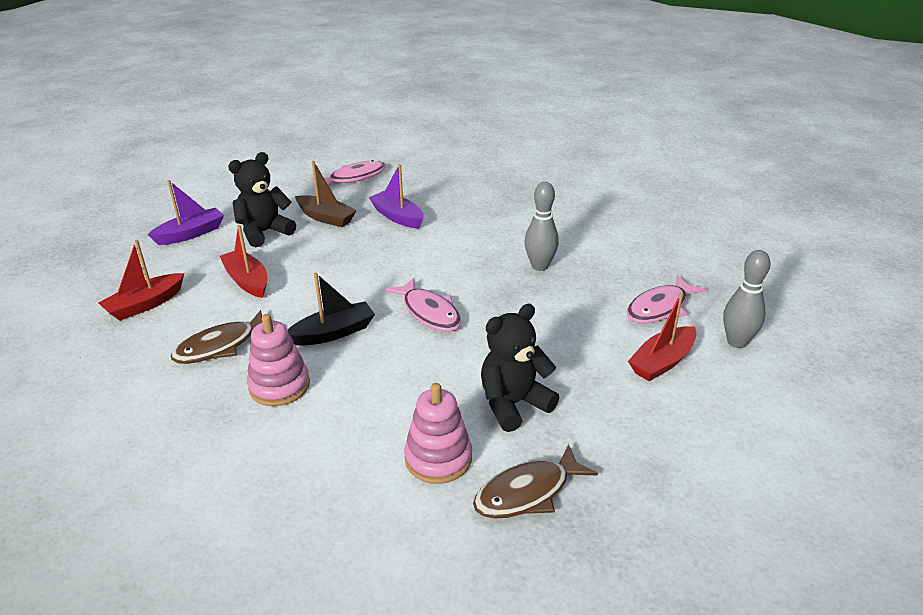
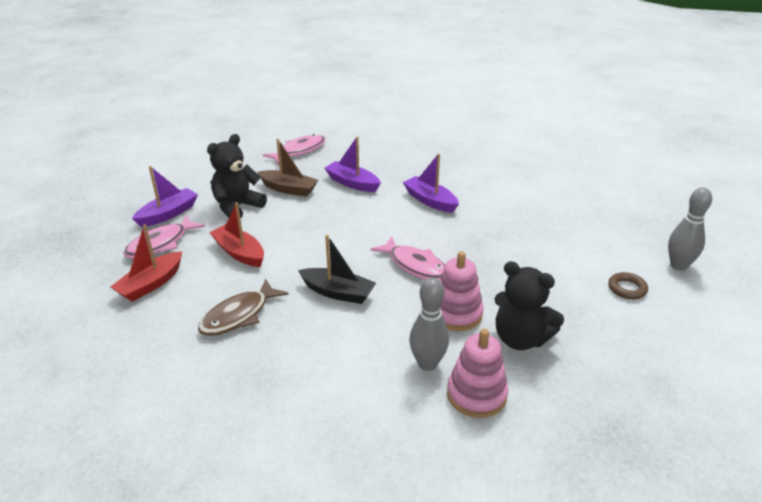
camera: 10 degrees left, 0 degrees up
(279, 386) = (308, 346): pink stacking toy -> pink stacking toy (456, 314)
(333, 333) = (338, 292): black boat -> black boat turned 60 degrees clockwise
(476, 243) = (430, 201): none -> purple boat
(513, 404) = (520, 339): black teddy bear -> black teddy bear turned 105 degrees counterclockwise
(527, 492) = (564, 415): brown fish -> none
(539, 266) = (493, 216): grey bowling pin -> grey bowling pin (427, 364)
(660, 308) = (606, 243): pink fish -> pink fish (161, 244)
(662, 362) = (627, 289): red boat -> brown ring

